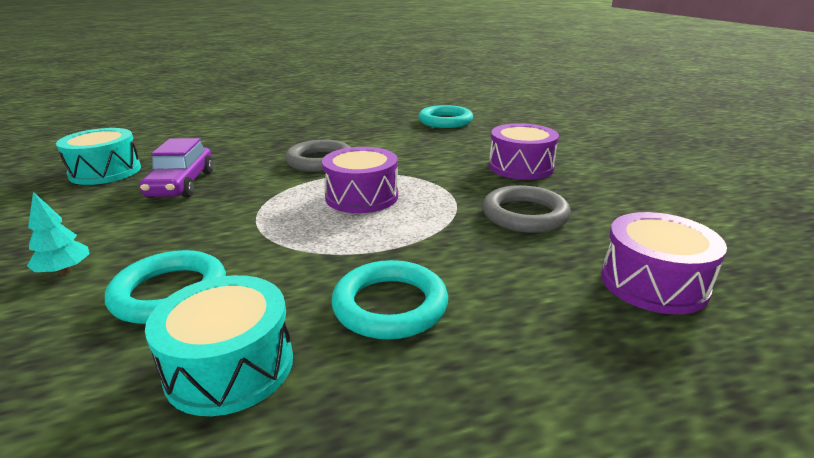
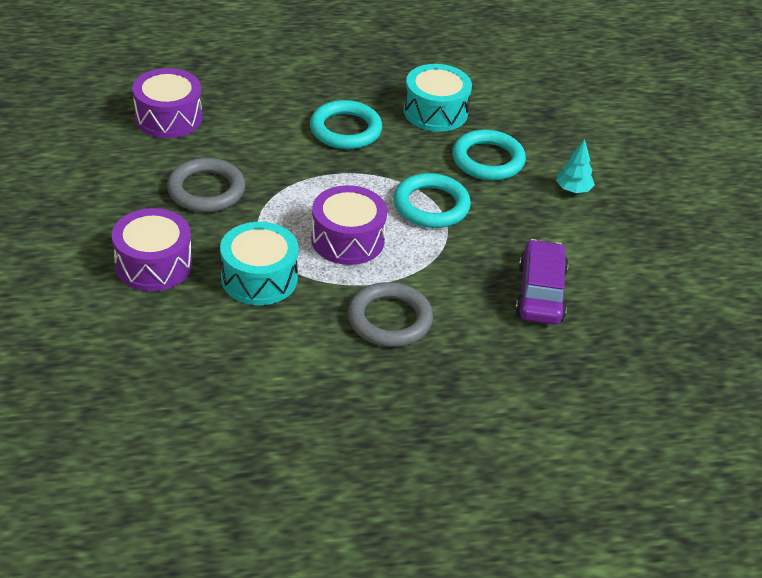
camera: 175 degrees left, 15 degrees up
(105, 172) = (645, 337): turquoise drum -> turquoise drum (259, 278)
(445, 121) = (177, 420): turquoise ring -> turquoise ring (431, 205)

